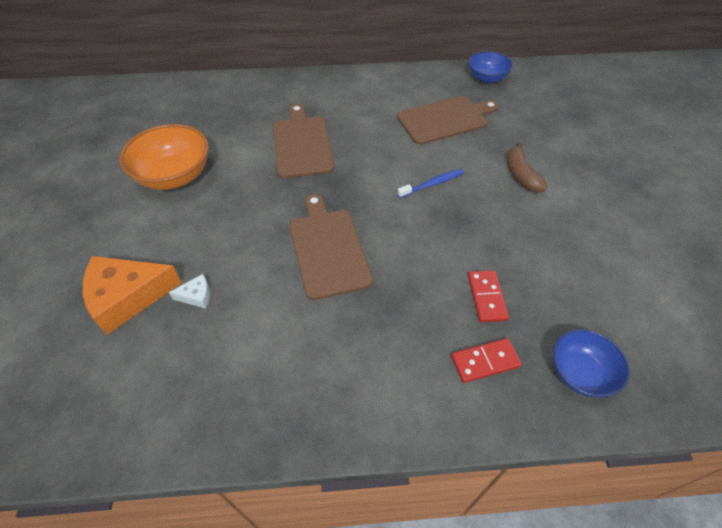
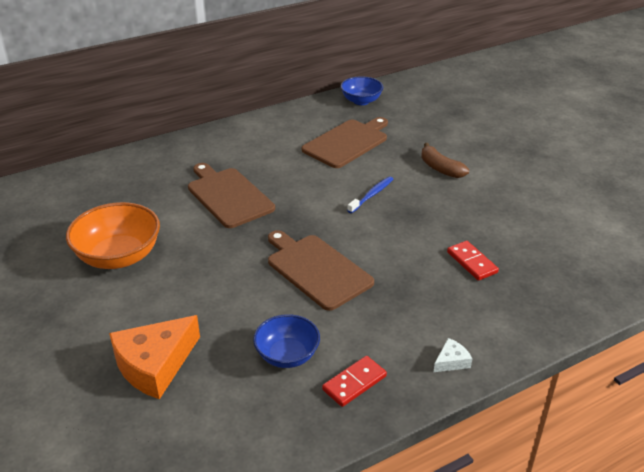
camera: 25 degrees left, 15 degrees down
(196, 296) = (222, 341): white cheese -> white cheese (451, 361)
(485, 361) = (499, 305): red domino -> red domino (354, 383)
(580, 373) = (571, 288): blue bowl -> blue bowl (287, 355)

